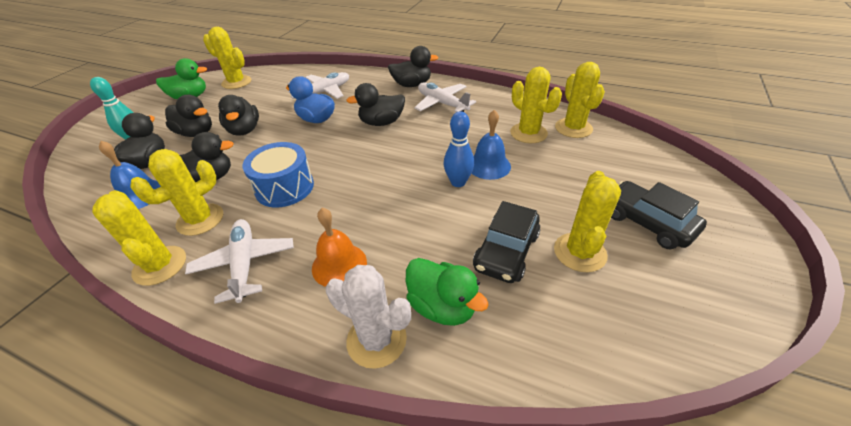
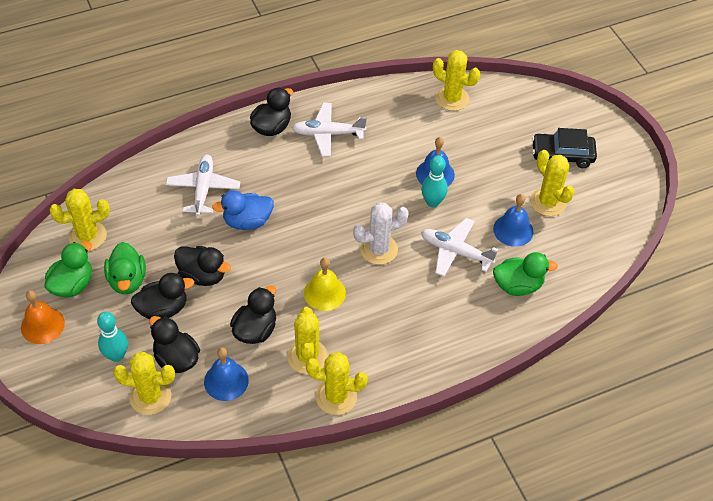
camera: 50 degrees left, 10 degrees up
(211, 110) = (127, 280): none -> green duck
(244, 263) = (385, 353): white plane -> white plane (455, 252)
(284, 187) = (324, 293): blue drum -> yellow bell
(339, 265) = (438, 309): orange bell -> orange bell (42, 325)
(376, 340) = (509, 326): white cactus -> white cactus (379, 249)
(381, 122) = (307, 187): black duck -> none
(458, 182) = (432, 202): blue bowling pin -> turquoise bowling pin
(506, 251) = (513, 230): black car -> blue bell
(528, 133) = (428, 124): yellow cactus -> yellow cactus (150, 396)

